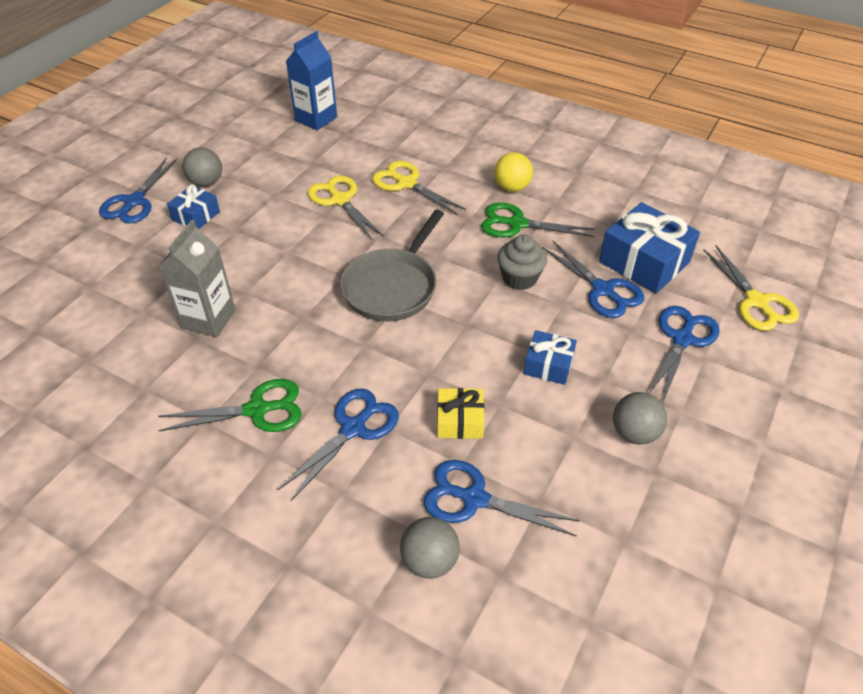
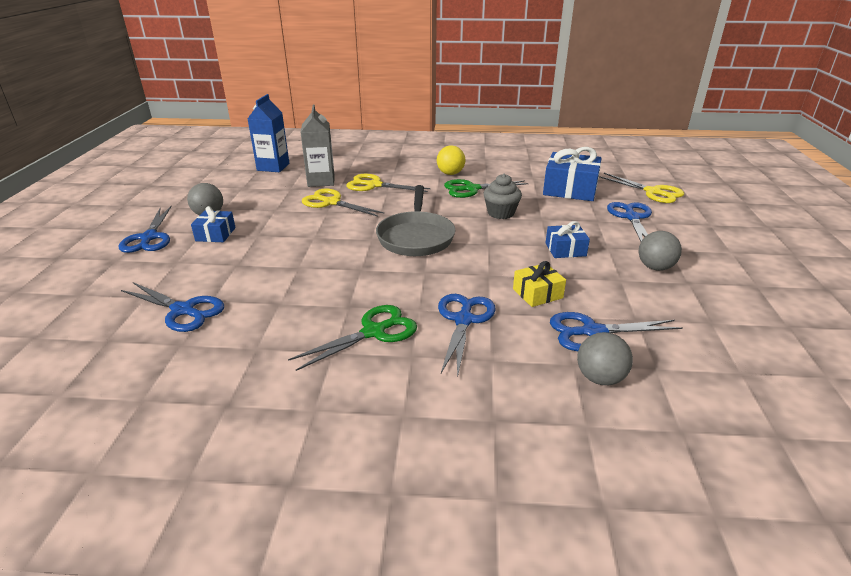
camera: 25 degrees left, 15 degrees down
(209, 319) = (280, 289): grey carton -> grey carton (321, 181)
(603, 290) = (560, 207): blue scissors -> blue scissors (183, 310)

